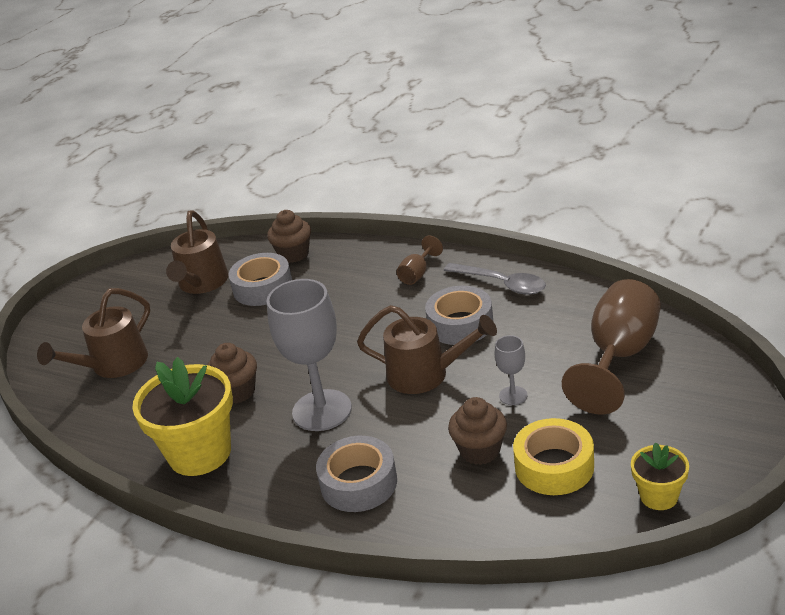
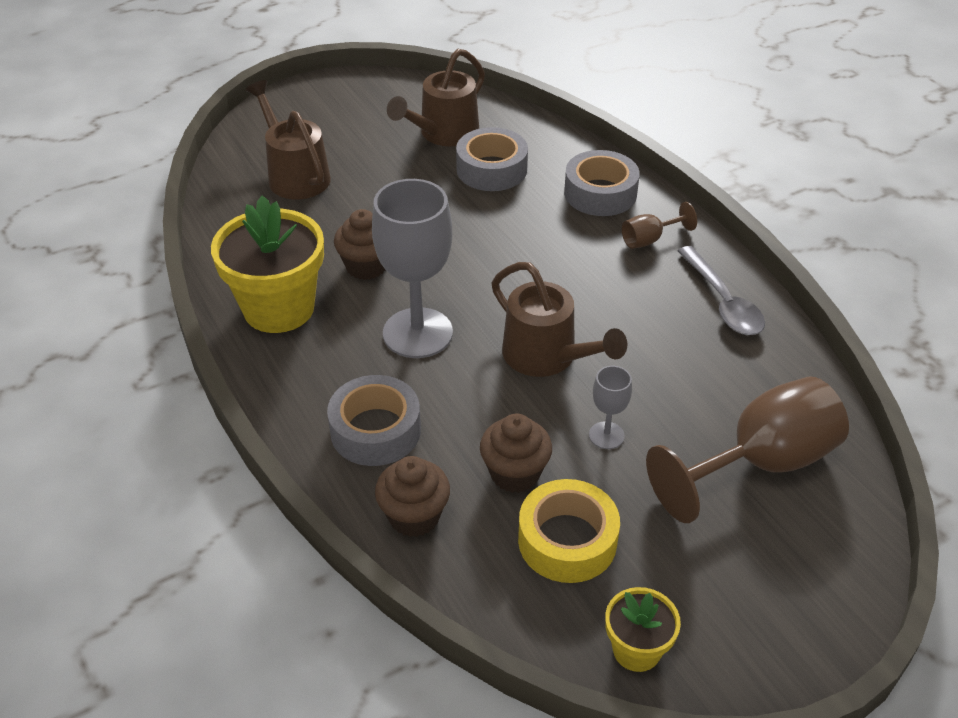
camera: 30 degrees right, 10 degrees up
(113, 365) = (294, 175): brown watering can -> brown watering can turned 75 degrees clockwise
(293, 254) = (554, 149): brown cupcake -> brown cupcake (414, 516)
(460, 324) = (635, 322): grey tape -> grey tape (600, 193)

